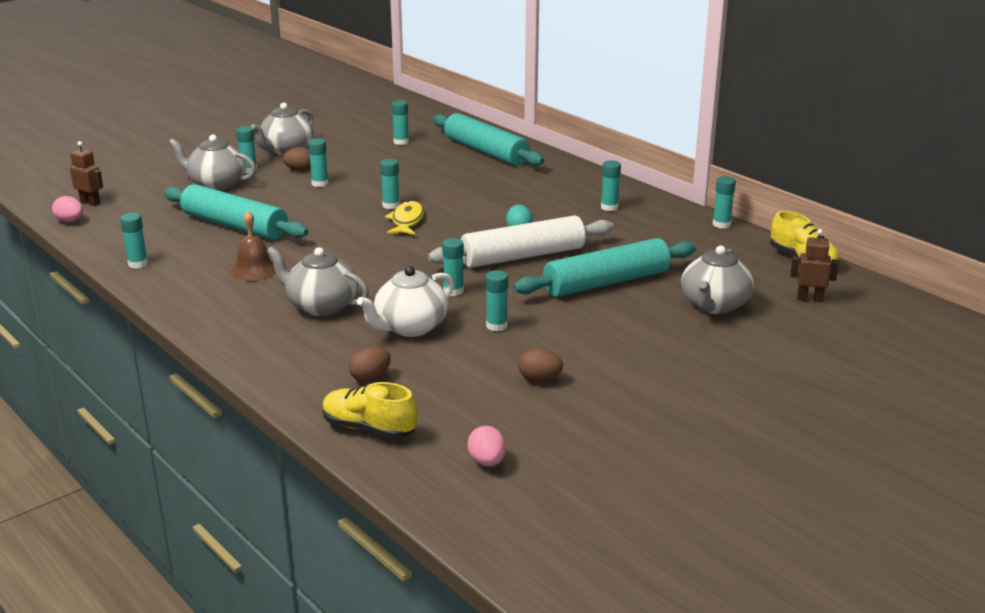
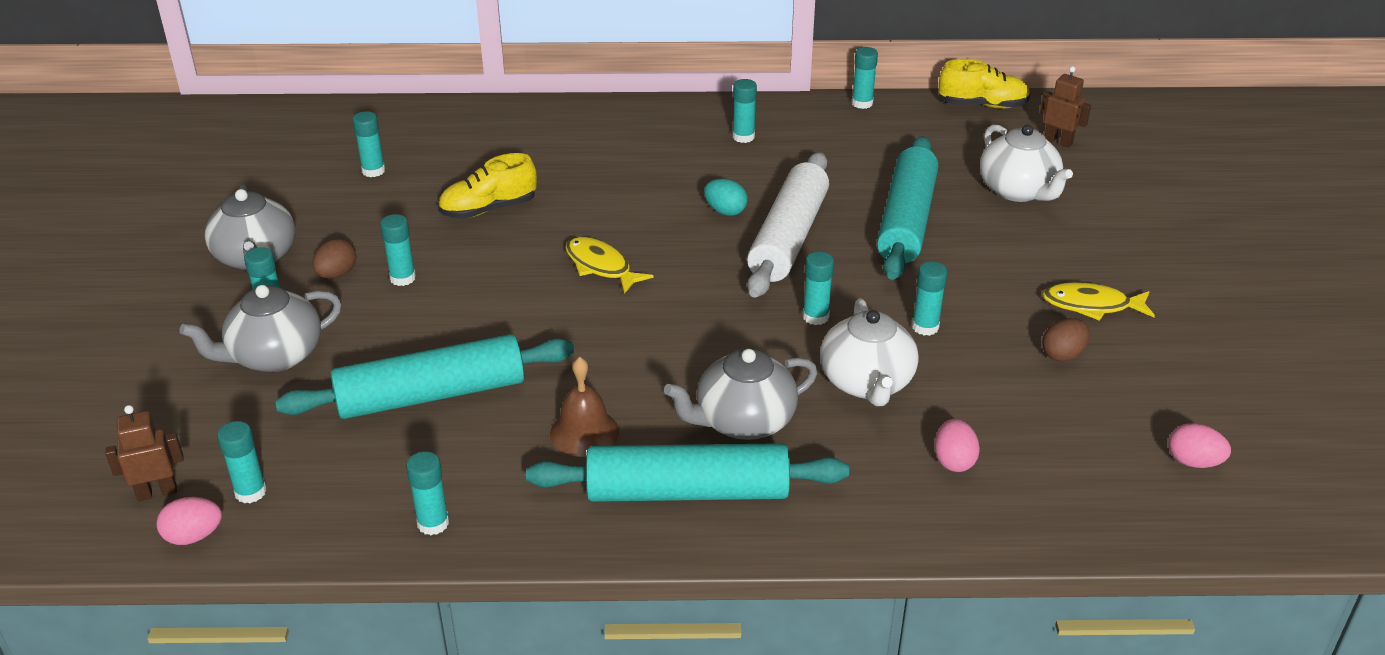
camera: 50 degrees left, 10 degrees up
(369, 428) = (1062, 510): yellow shoe -> yellow shoe (488, 209)
(370, 378) = (953, 461): brown egg -> pink egg
(391, 205) = (543, 258): turquoise glue stick -> turquoise glue stick (250, 492)
(486, 151) = (494, 134): turquoise rolling pin -> turquoise rolling pin (688, 491)
(616, 372) = (1092, 305): none -> yellow fish
(714, 305) = (1018, 191): grey teapot -> white teapot
(809, 299) = (1058, 141): brown robot -> brown robot turned 75 degrees clockwise

